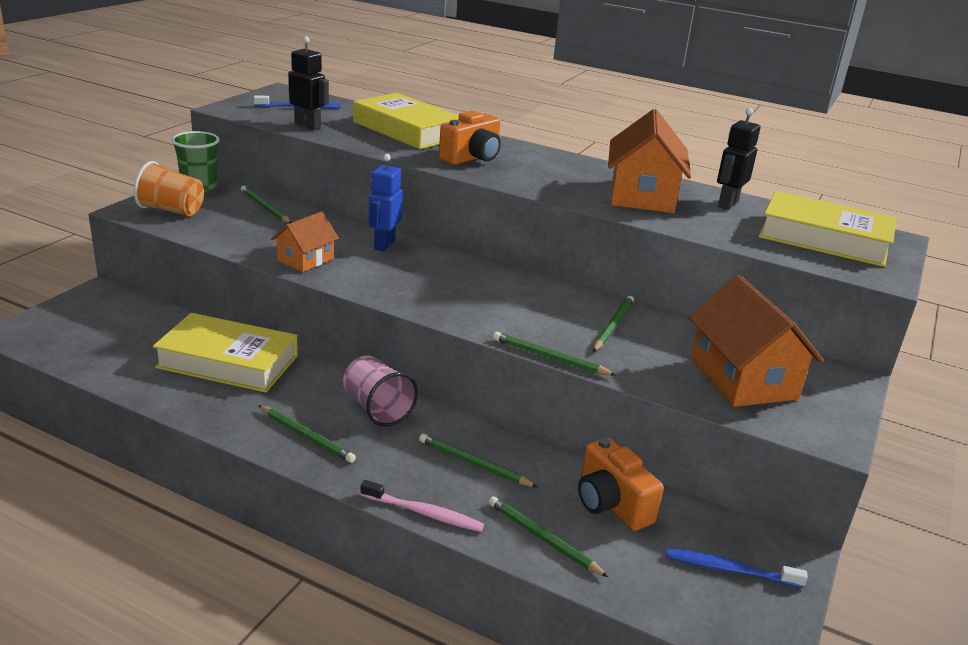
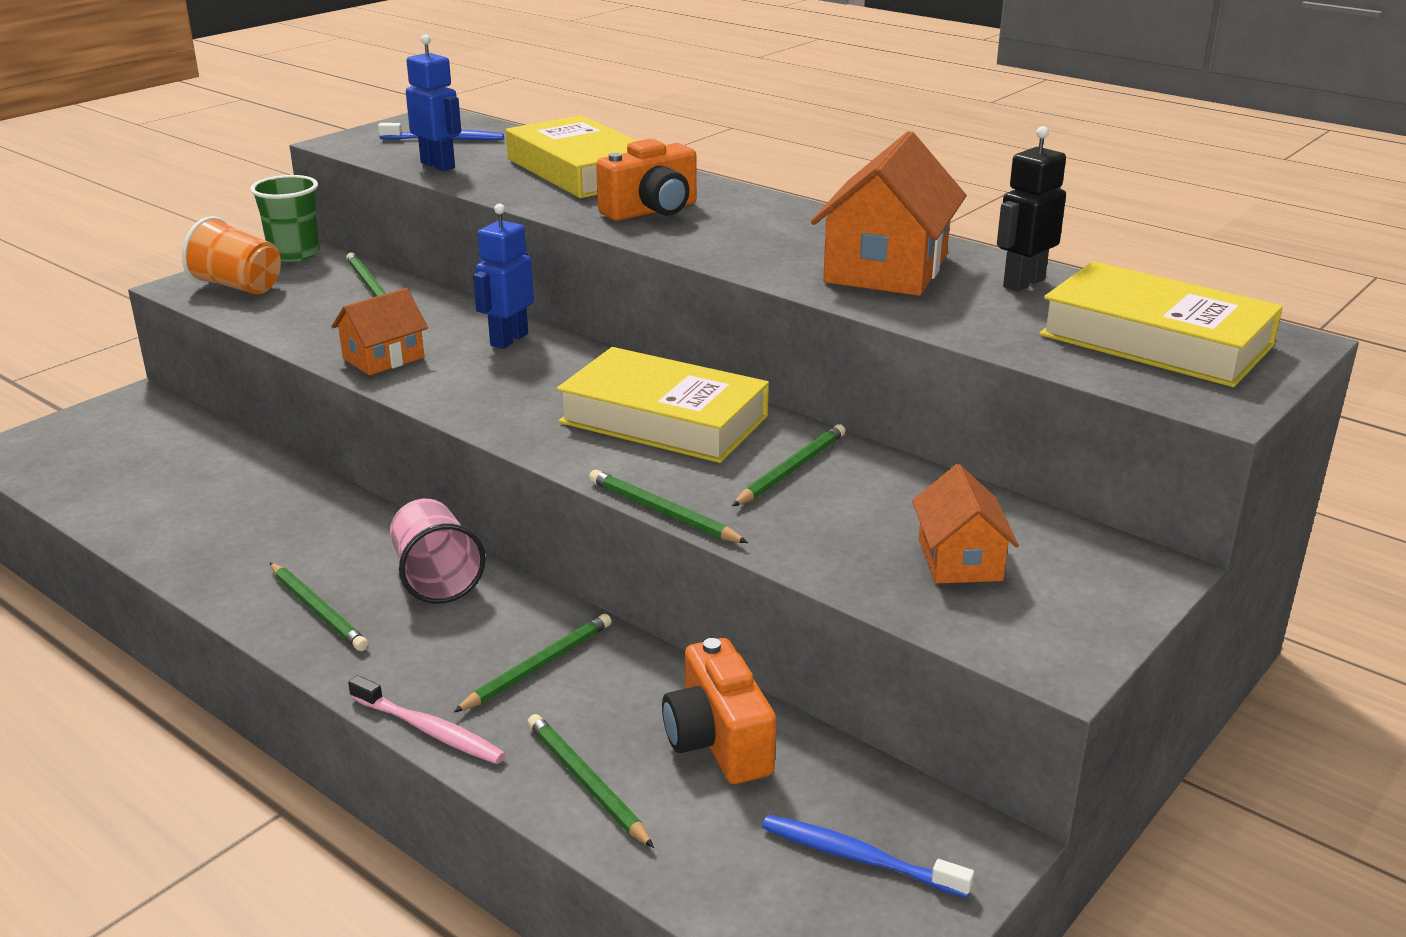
camera: 15 degrees right, 0 degrees up
(228, 362) = (261, 501): yellow book -> yellow book (663, 419)
(308, 126) = (438, 165): black robot -> blue robot
(474, 464) = (538, 666): green pencil -> green pencil turned 90 degrees clockwise
(743, 378) = (960, 560): orange house -> orange house, size x0.57

